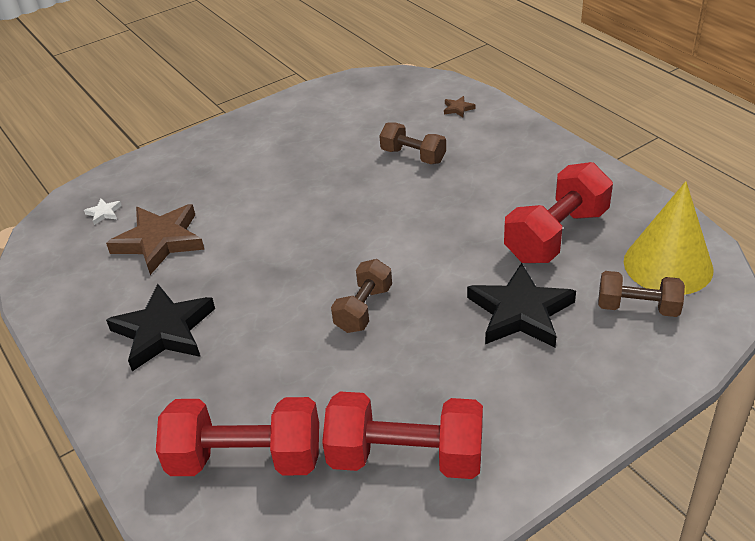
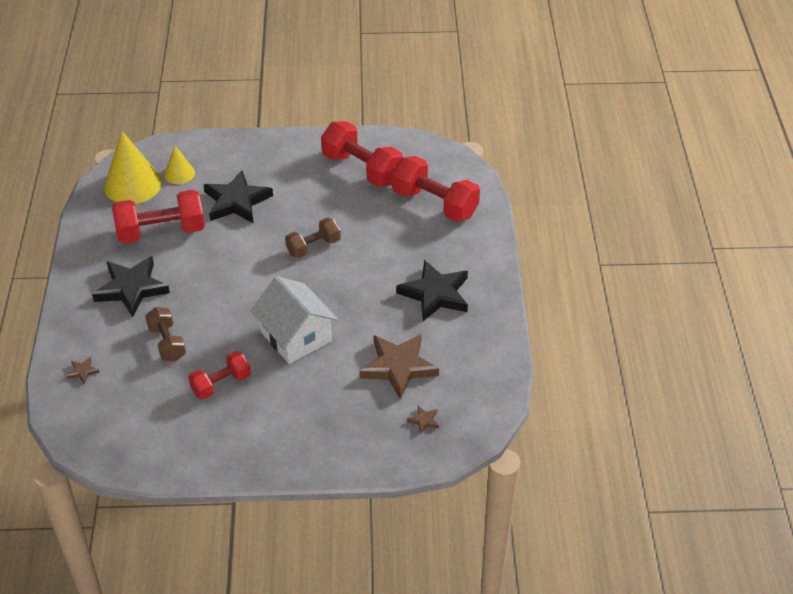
camera: 150 degrees left, 5 degrees up
(104, 213) = (424, 420): white star -> brown star
(293, 216) = (295, 336): none -> white house
(326, 153) = (221, 384): none -> red dumbbell
(507, 176) = (131, 288): none -> black star
(637, 307) = (179, 173): brown dumbbell -> yellow cone

